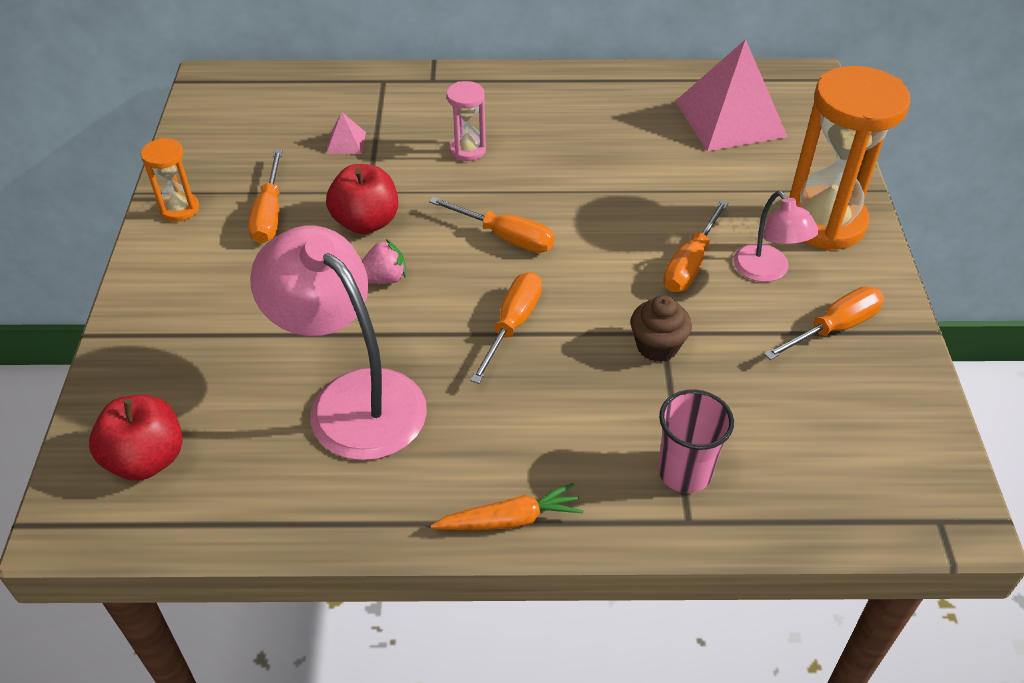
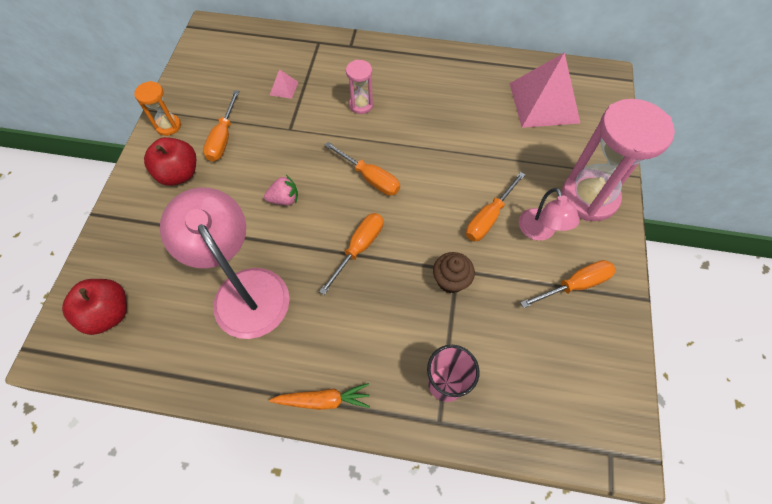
camera: 10 degrees right, 15 degrees up
(366, 222) = (283, 153): red apple -> red apple (179, 174)
(824, 222) = (589, 197): orange hourglass -> pink hourglass

